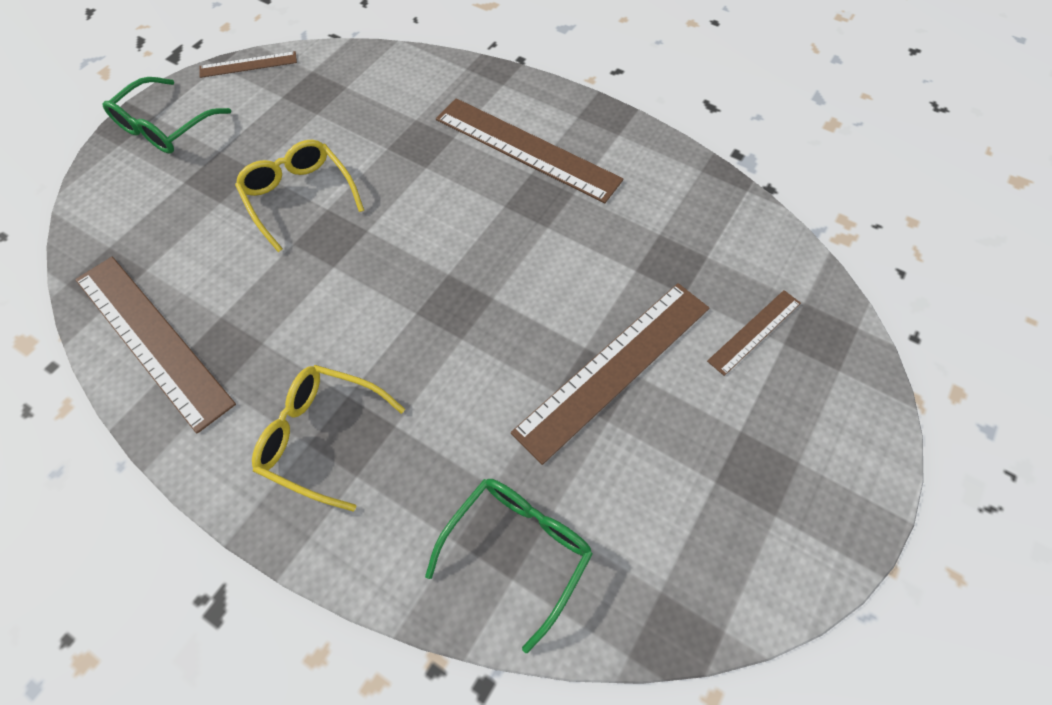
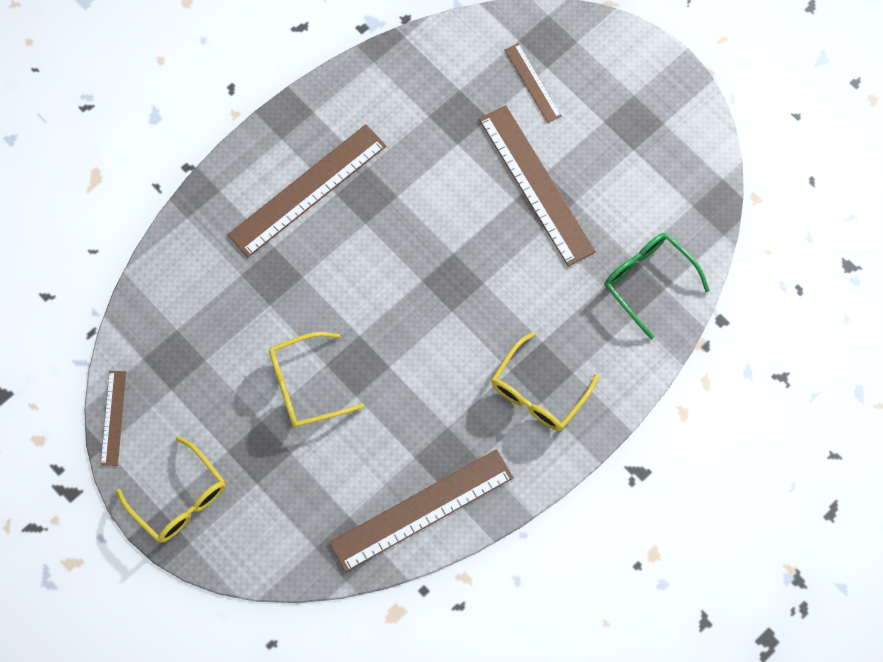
camera: 75 degrees left, 10 degrees up
(165, 127) = (179, 499): green glasses -> yellow glasses

